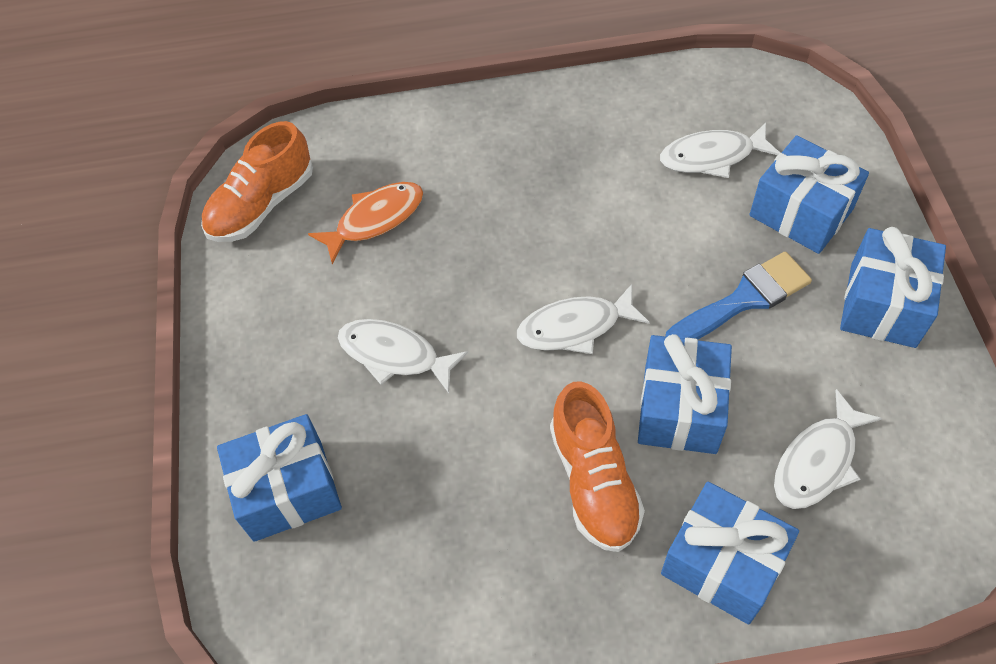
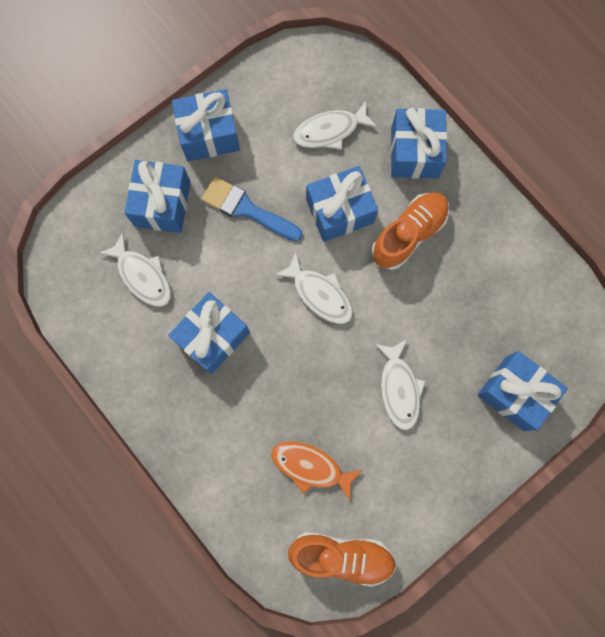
camera: 125 degrees left, 20 degrees up
(592, 192) = (213, 337): none -> blue gift
(818, 461) = (330, 131): white fish -> white fish turned 150 degrees clockwise

